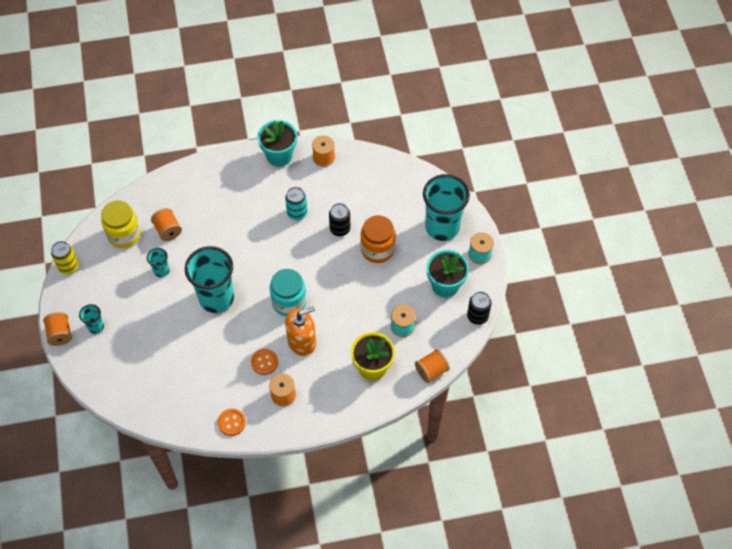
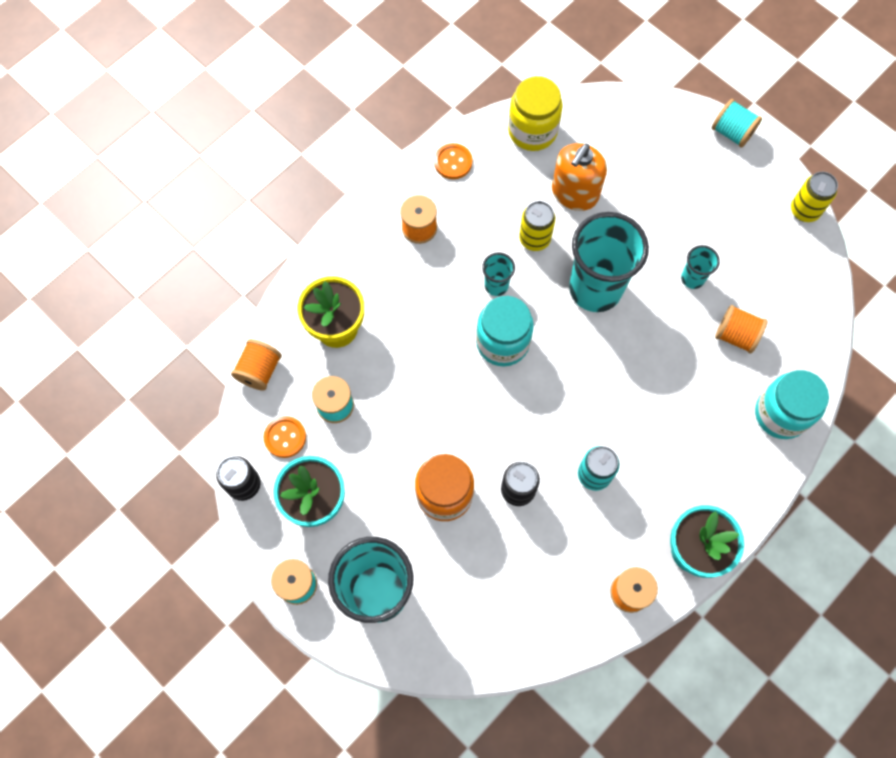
camera: 145 degrees right, 10 degrees up
(60, 334) = (732, 132): orange spool -> turquoise spool
(96, 326) = (701, 165): turquoise cup -> turquoise cup (496, 285)
(124, 234) = (782, 293): yellow jar -> yellow jar (532, 131)
(183, 183) = (781, 414): none -> turquoise jar
(224, 346) = (534, 239): none -> yellow can
(264, 362) = (471, 250): orange button -> orange button (285, 437)
(302, 341) = (447, 303): orange soap dispenser -> orange soap dispenser (574, 193)

